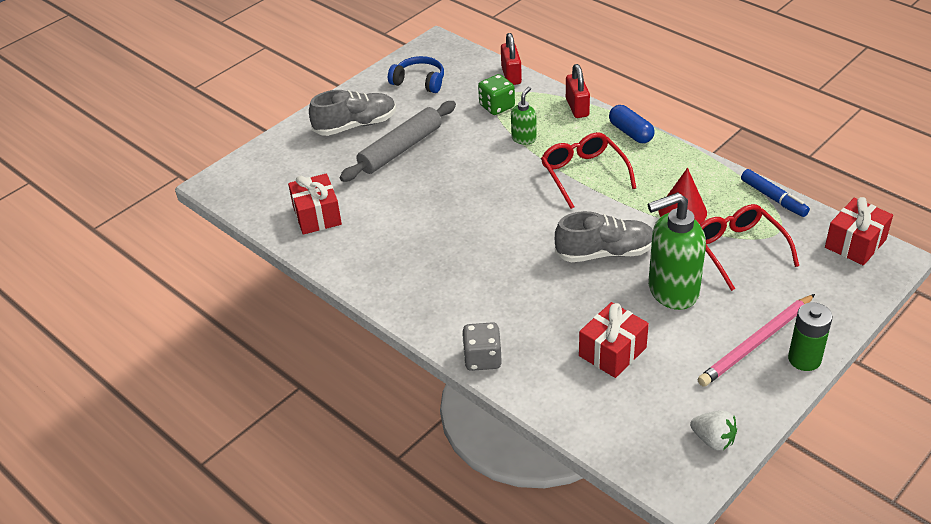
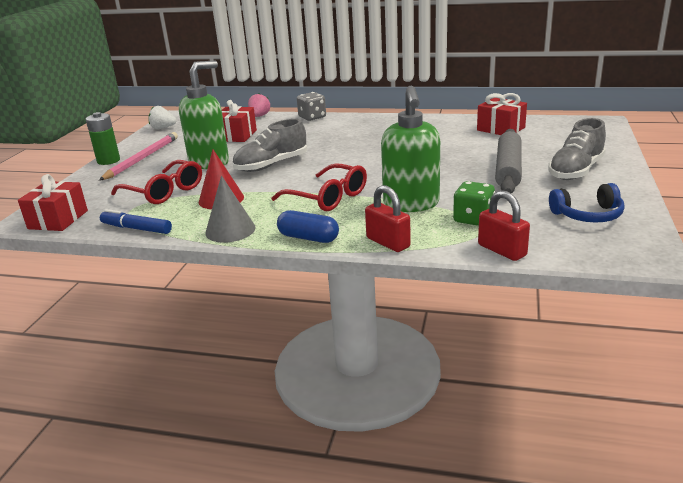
camera: 150 degrees right, 15 degrees down
(524, 138) = (411, 204): green soap dispenser -> green soap dispenser, size x1.99
(551, 405) = (259, 116): none -> pink strawberry
(689, 164) = (230, 230): none -> grey cone

